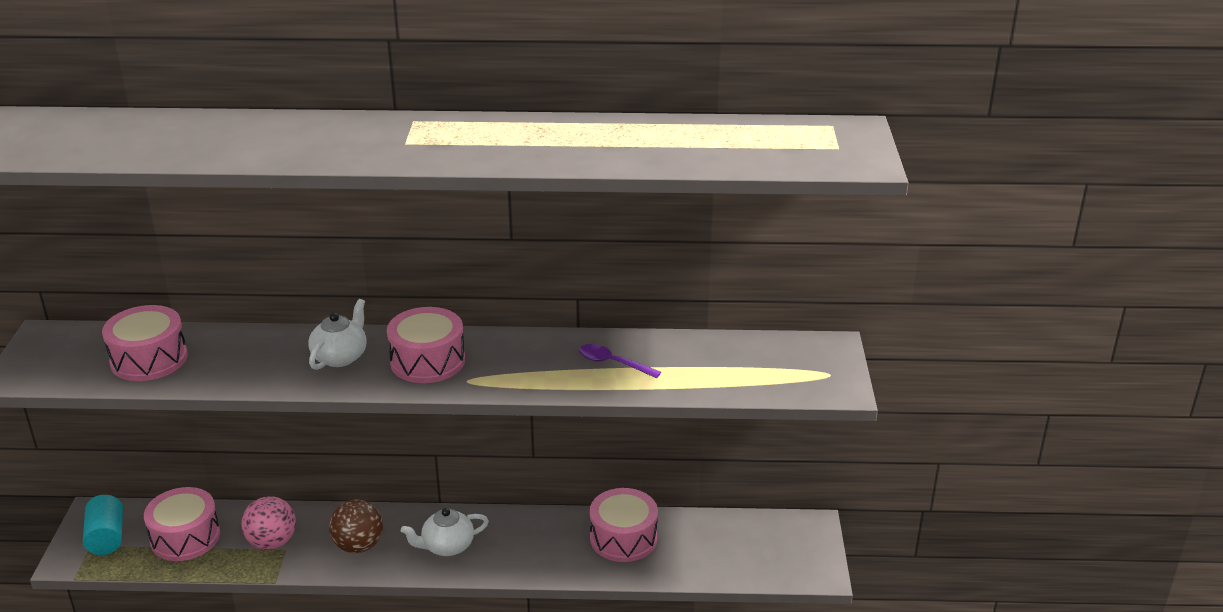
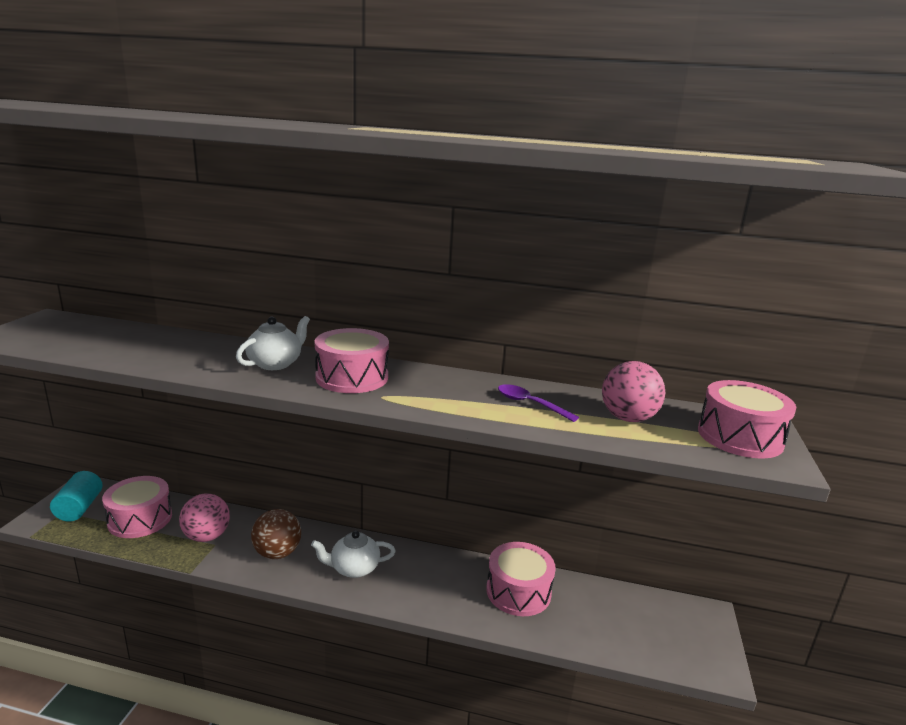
camera: 10 degrees right, 10 degrees down
(149, 359) = (113, 342): pink drum -> pink drum (740, 437)
(707, 364) = (628, 418): none -> pink ball

